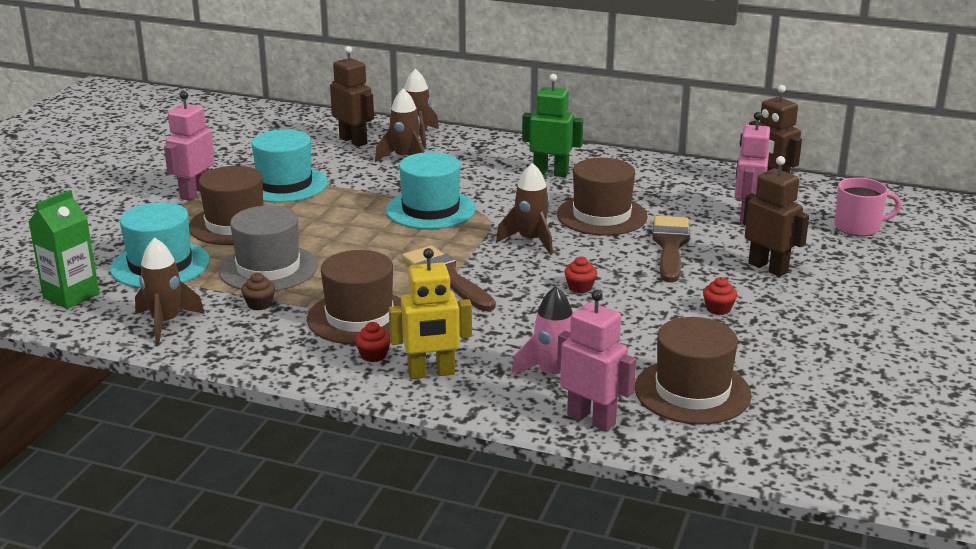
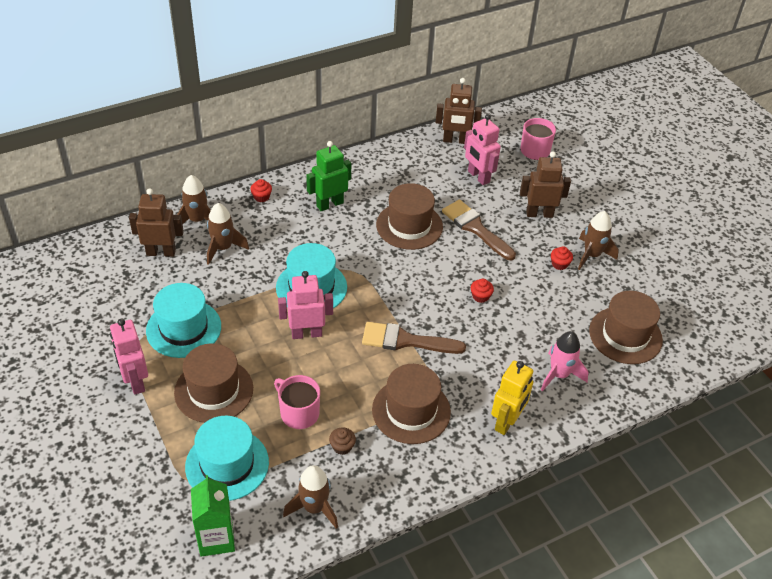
camera: 50 degrees left, 20 degrees up
(268, 268) = (298, 413): grey hat -> pink mug
(373, 355) = (461, 433): red cupcake -> red cupcake (261, 197)
(530, 241) = (404, 275): brown rocket -> brown rocket (591, 255)
(591, 419) = (614, 391): pink robot -> pink robot (306, 333)

